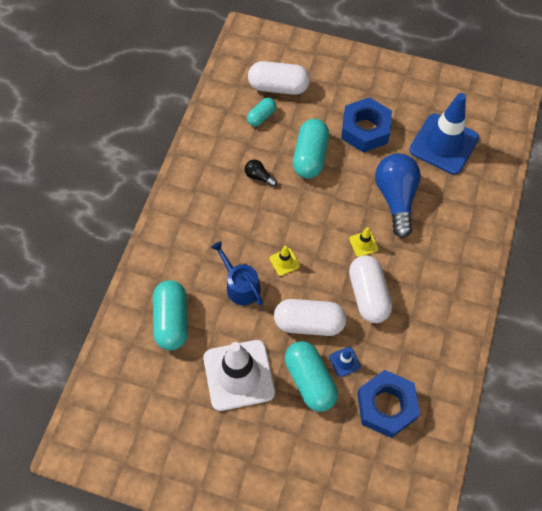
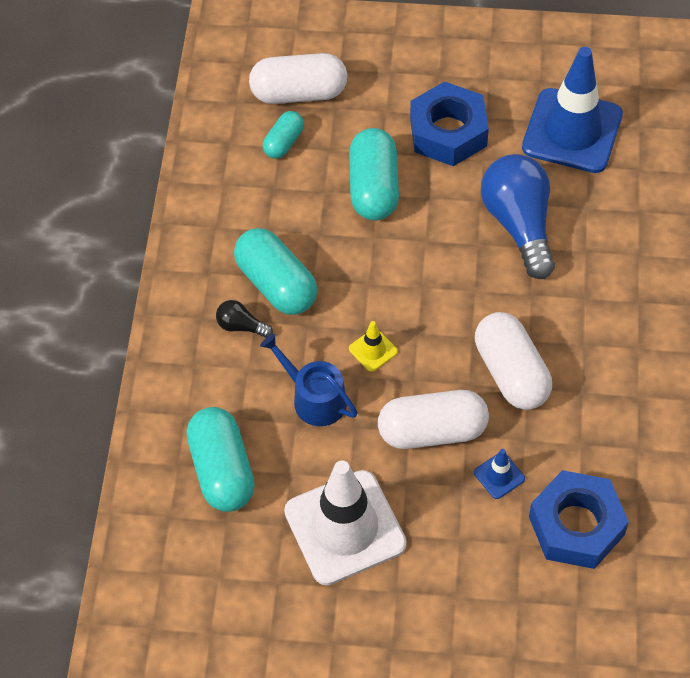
camera: 10 degrees left, 5 degrees down
(259, 177) = (302, 232): black light bulb -> black light bulb (241, 326)
(310, 380) = (454, 513): turquoise capsule -> turquoise capsule (276, 284)
(363, 244) = (486, 300): yellow traffic cone -> none

